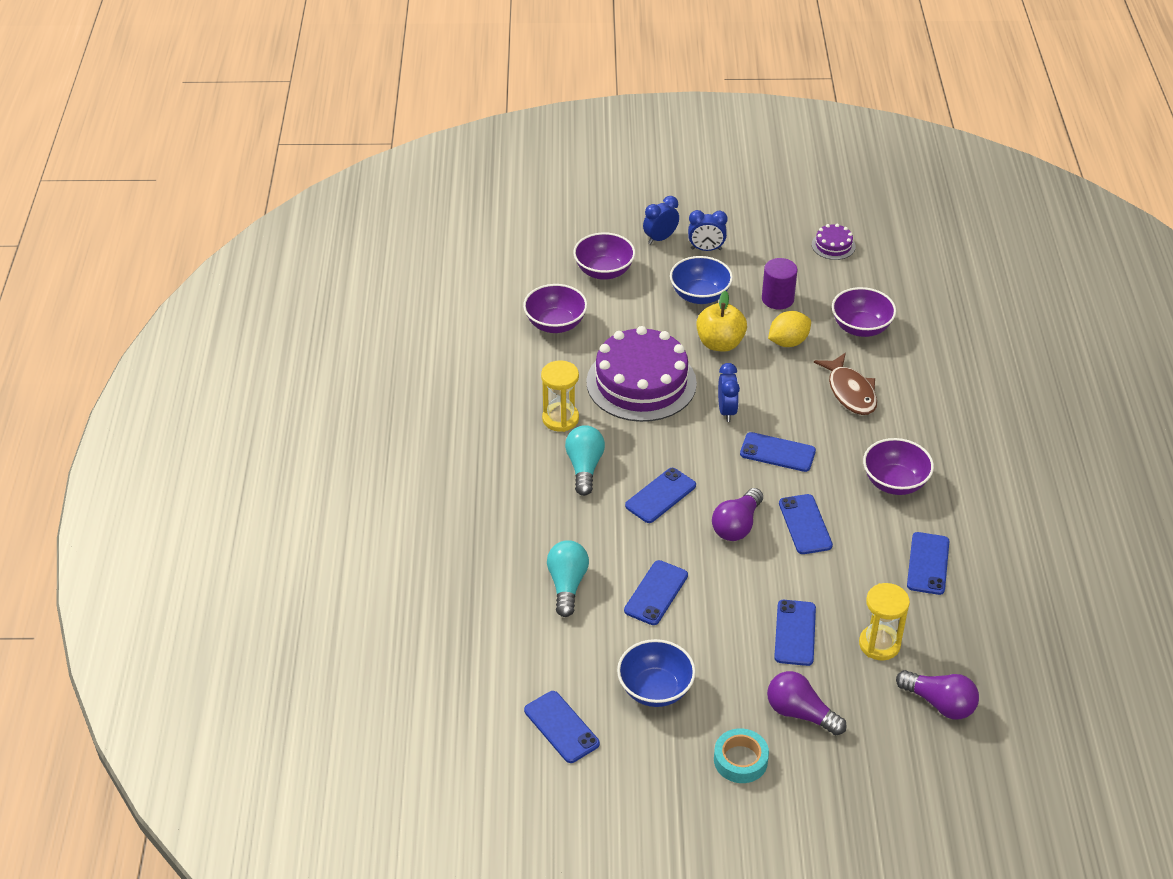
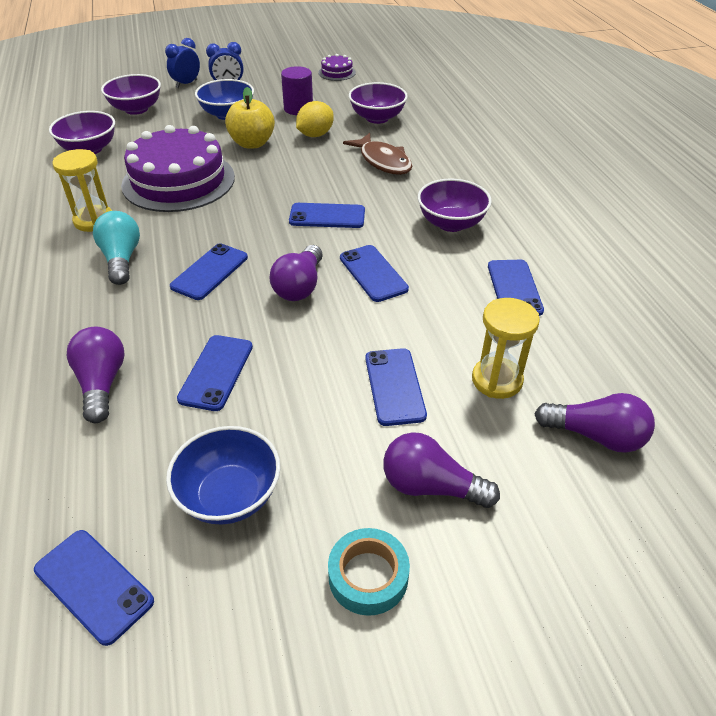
camera: 15 degrees left, 0 degrees up
(567, 585) = (102, 383): turquoise light bulb -> purple light bulb
(727, 411) = (268, 191): blue clock -> none

